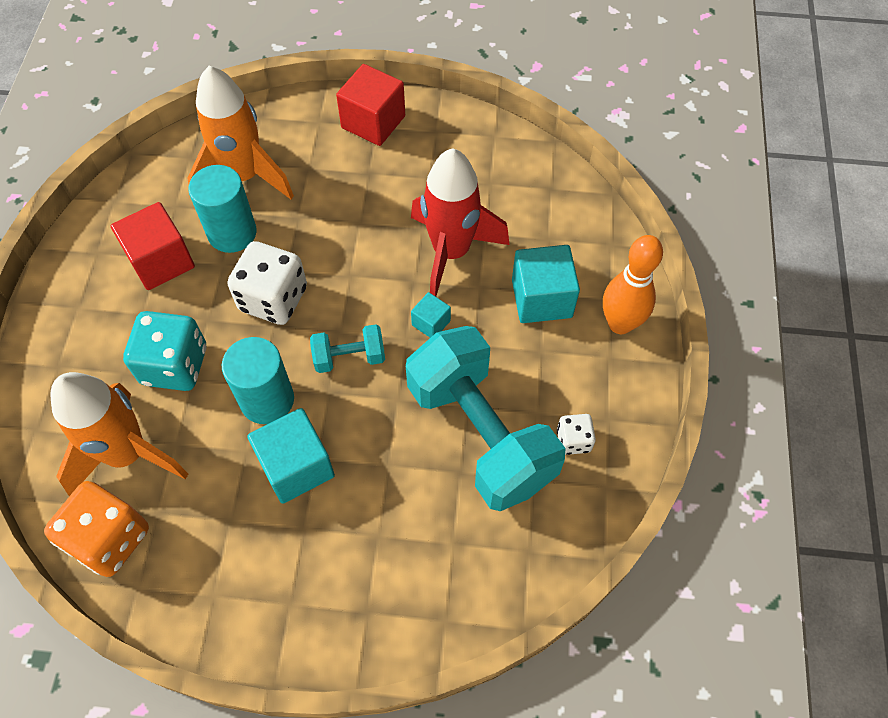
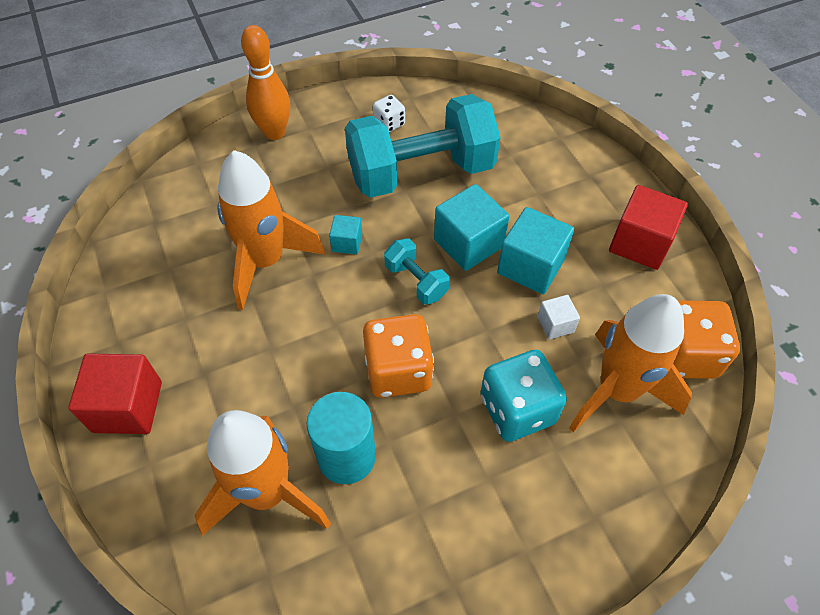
camera: 120 degrees left, 5 degrees down
(161, 261) = (421, 504): red cube -> red cube (640, 243)
(222, 446) = (555, 324): none -> white cube
(267, 400) = (494, 317): turquoise cylinder -> none
(273, 299) = (398, 371): white dice -> orange dice
(451, 252) = (266, 261): red rocket -> orange rocket
(480, 434) = (421, 172): turquoise dumbbell -> turquoise dumbbell turned 45 degrees clockwise
(541, 298) = (278, 184): turquoise cube -> turquoise cube (468, 243)

